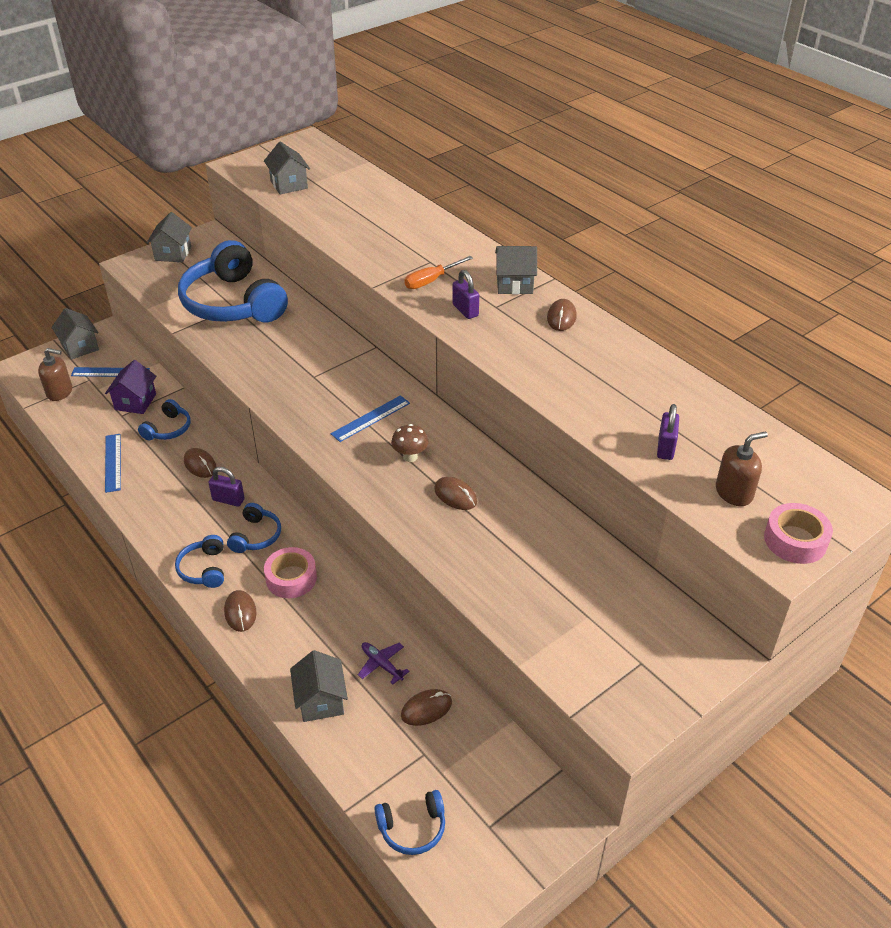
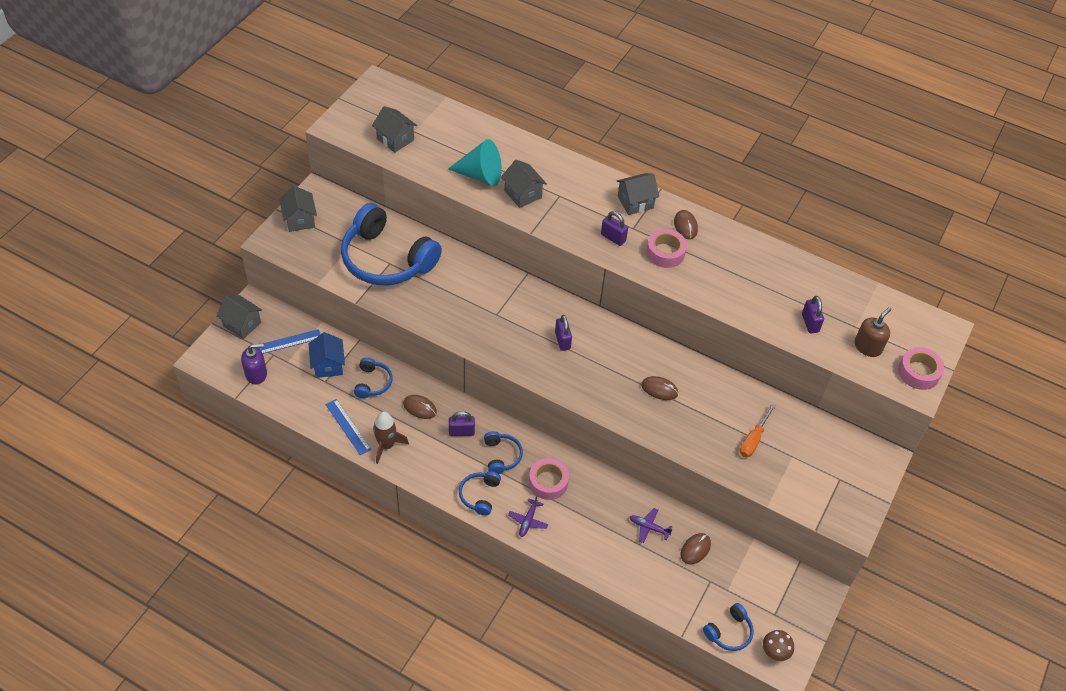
camera: 25 degrees left, 10 degrees up
(60, 392) = (256, 374): brown soap dispenser -> purple soap dispenser
(135, 402) = (328, 365): purple house -> blue house
(139, 491) = (386, 445): none -> brown rocket
(204, 569) = (479, 495): blue headphones -> blue headphones turned 45 degrees clockwise
(240, 612) = (528, 521): brown mouse -> purple plane
(321, 700) = (623, 567): grey house -> grey house (523, 194)
(355, 228) = (480, 175): none -> turquoise cone
(371, 418) = (562, 340): blue ruler -> purple padlock
(410, 457) = (610, 366): brown mushroom -> brown mushroom (774, 652)
(431, 281) = (571, 215): orange screwdriver -> orange screwdriver (753, 439)
(519, 337) = (665, 253): none -> pink tape

